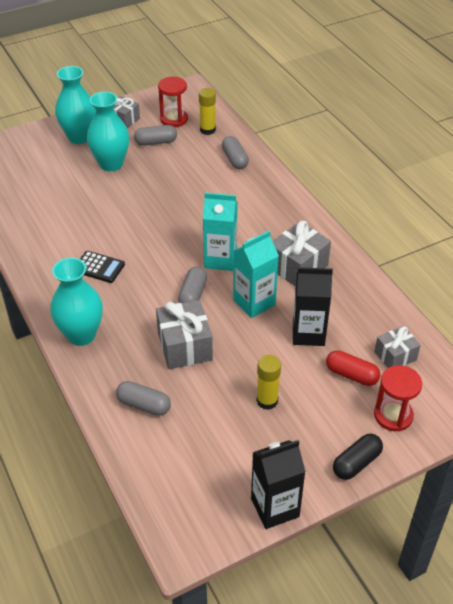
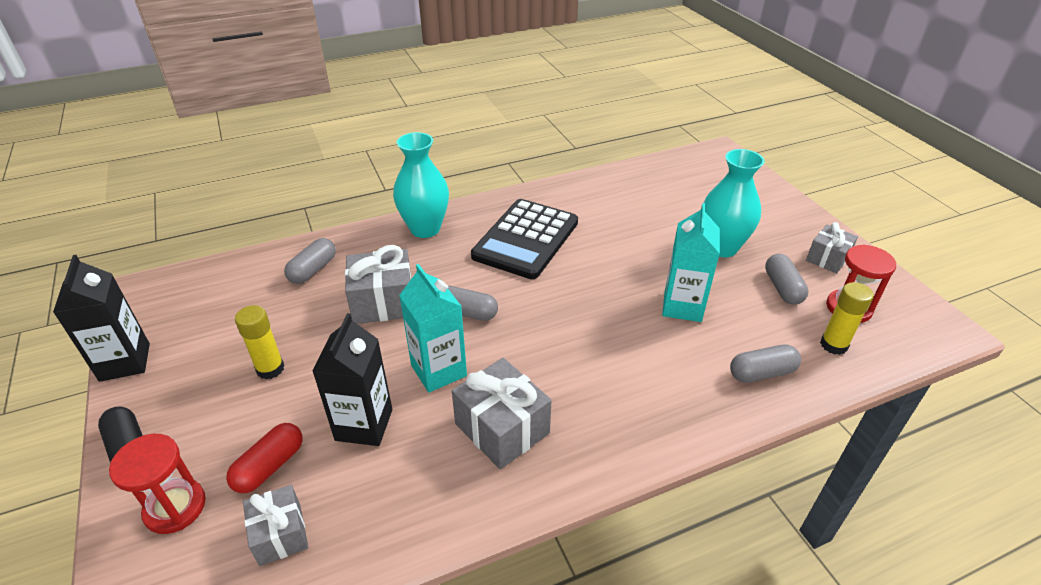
camera: 95 degrees right, 5 degrees down
(79, 137) = (772, 222): turquoise vase -> none
(99, 267) = (525, 239): black calculator -> black calculator, size x2.04
(220, 259) = (528, 342): turquoise carton -> turquoise carton (682, 306)

